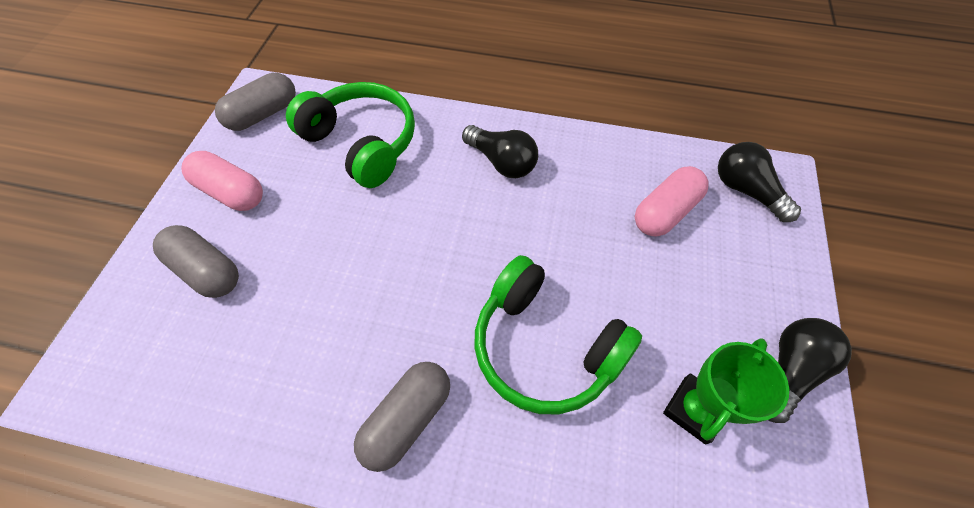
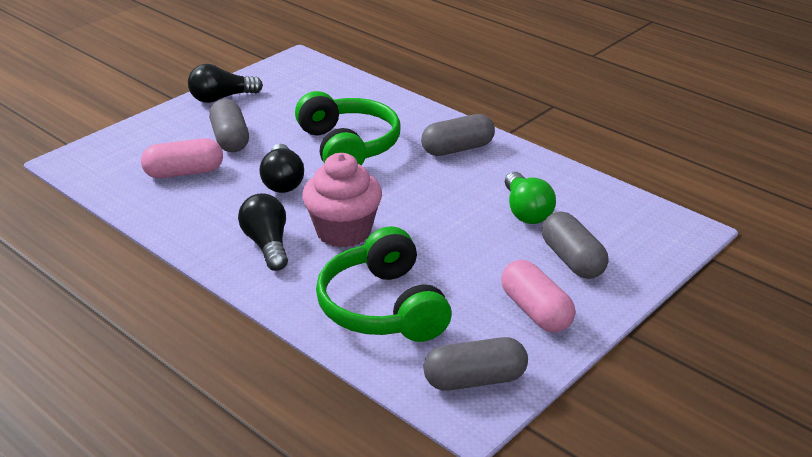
camera: 150 degrees left, 25 degrees down
(274, 326) = (526, 211): none -> green light bulb
(448, 206) = (343, 232): none -> pink cupcake
(683, 289) = (230, 139): none -> grey capsule
(694, 410) = (292, 104): green trophy -> none
(746, 191) = (109, 163): black light bulb -> black light bulb (282, 181)

